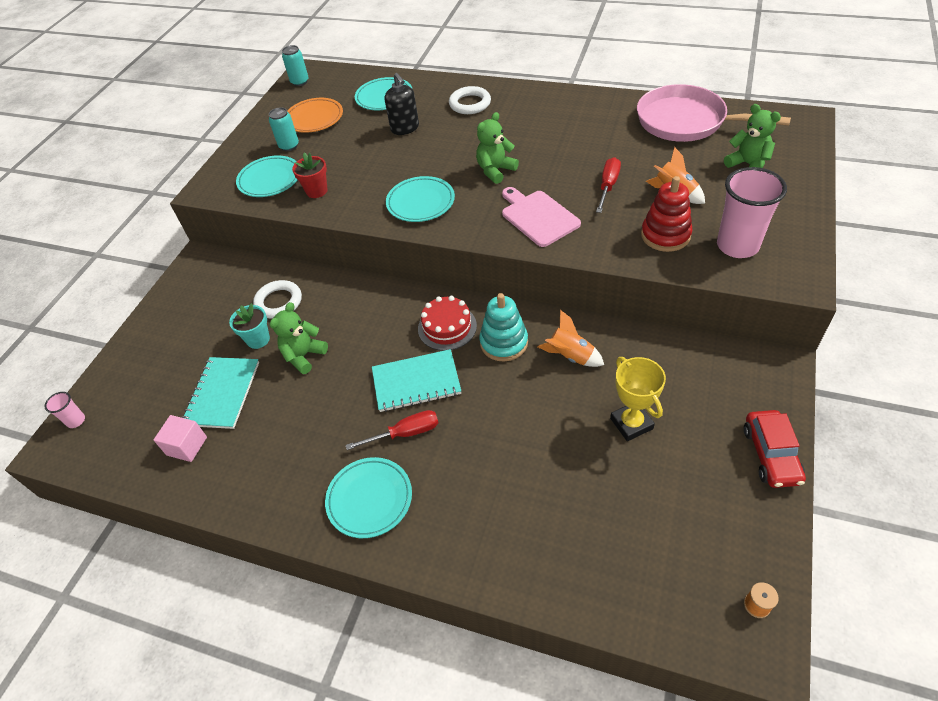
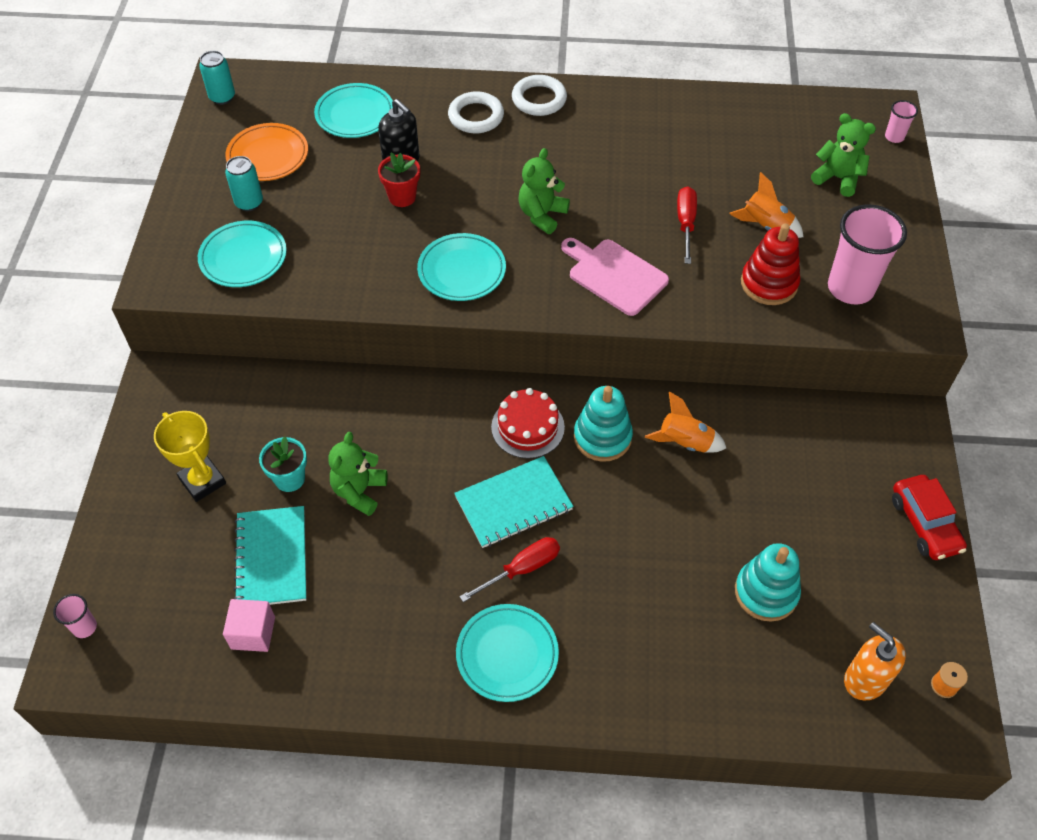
camera: 20 degrees left, 5 degrees up
(279, 302) = (297, 423): white ring -> white ring (539, 99)
(317, 191) = (316, 268): red flower pot -> red flower pot (402, 197)
(606, 488) = (766, 592): none -> turquoise stacking toy
(631, 423) = (773, 513): yellow trophy -> yellow trophy (202, 481)
(679, 583) = (865, 679): none -> orange soap dispenser
(686, 121) = (753, 123): pink pan -> none
(806, 139) = (894, 137): none -> pink cup

